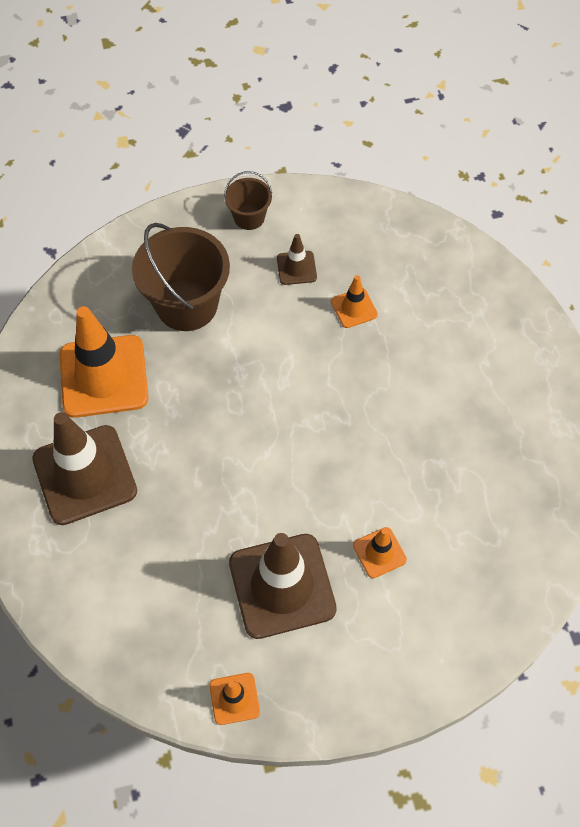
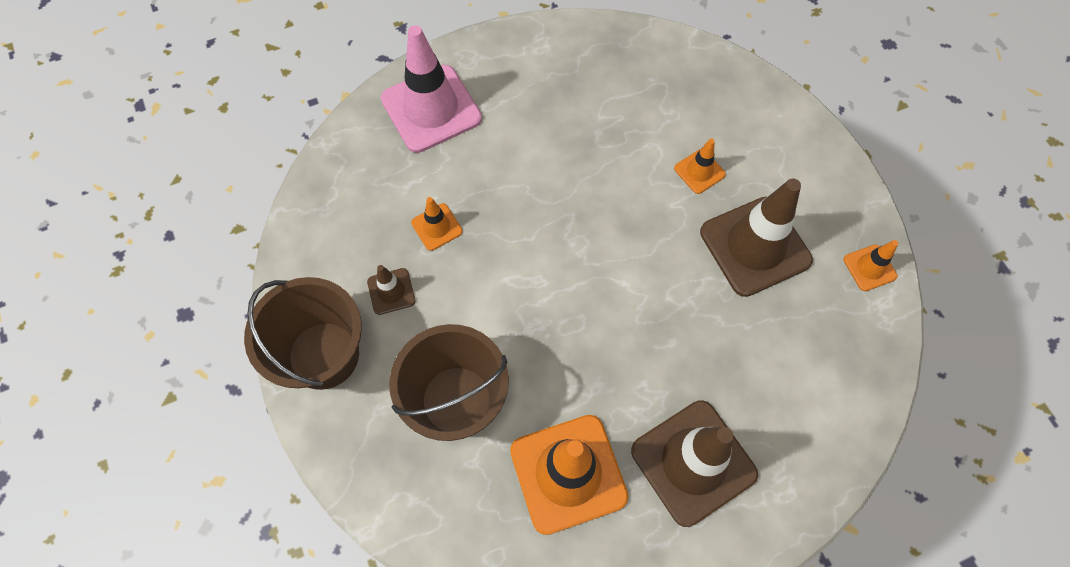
camera: 100 degrees left, 5 degrees up
(249, 217) = (323, 355): brown bucket -> brown bucket, size x1.91
(487, 317) = (431, 109): none -> pink traffic cone

